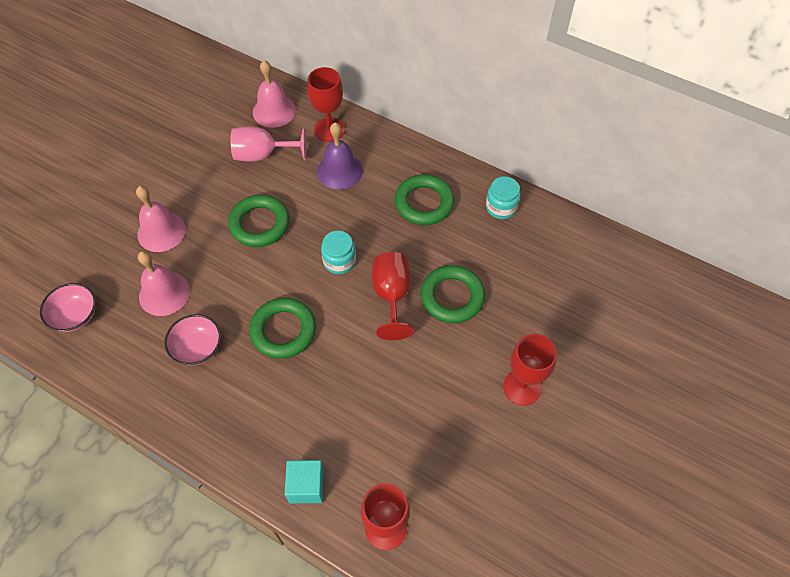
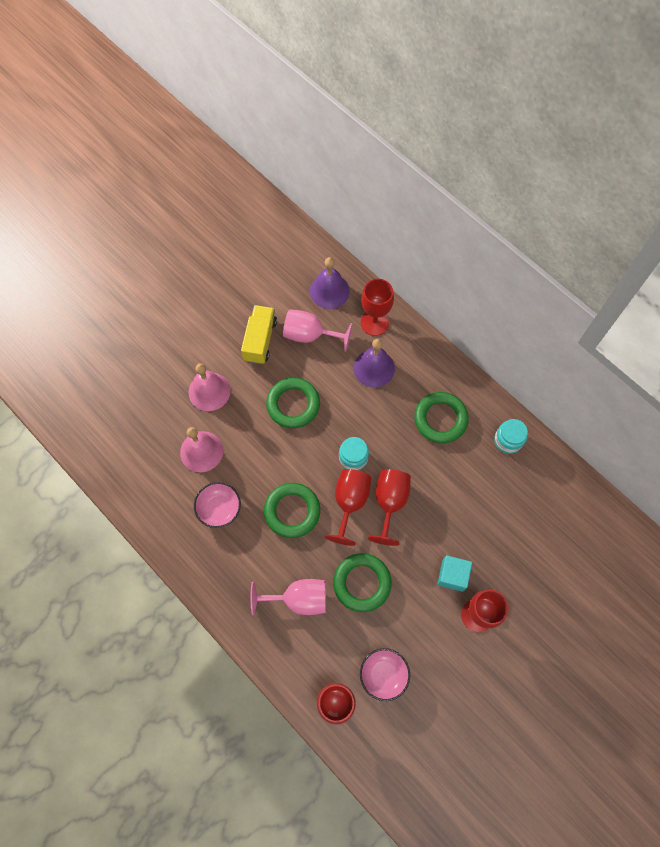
camera: 15 degrees right, 10 degrees up
(75, 316) = (127, 454): pink bowl -> pink bowl (383, 675)
(209, 171) = (260, 340): none -> yellow truck
(274, 111) = (329, 291): pink bell -> purple bell
(306, 486) = (281, 651): turquoise cube -> turquoise cube (452, 575)
(313, 422) = (298, 599): none -> pink goblet
(347, 306) = (350, 502): none -> red goblet
(452, 297) = (441, 517): green ring -> green ring (362, 583)

